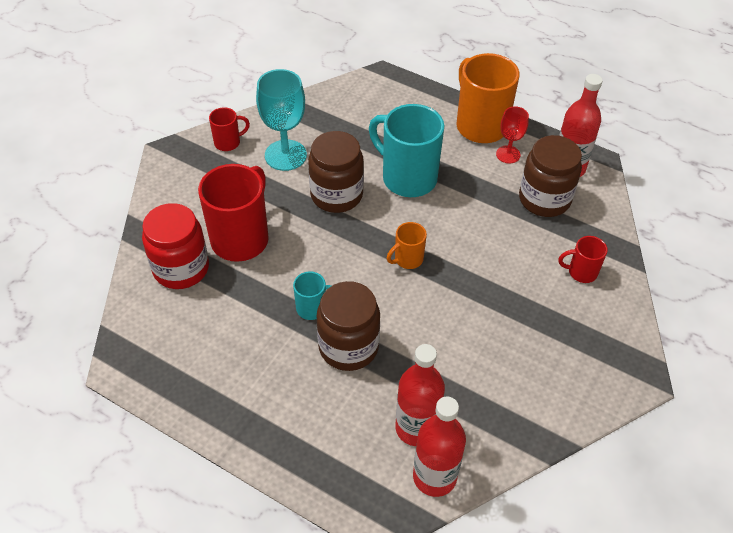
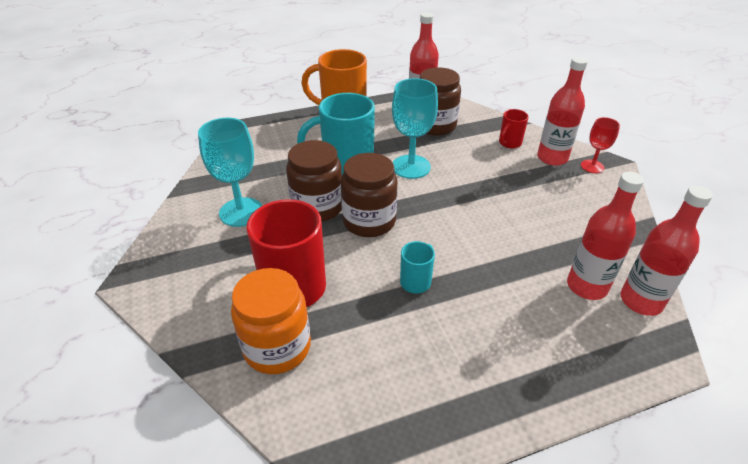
camera: 50 degrees left, 10 degrees down
(181, 268) = (277, 347): red jar -> orange jar
(228, 142) = (179, 236): red mug -> none
(348, 347) = (475, 282): brown jar -> brown jar (369, 221)
(407, 259) = (421, 206): orange mug -> none
(456, 220) = (411, 167): none -> turquoise goblet
(508, 154) = (381, 119): red goblet -> red goblet (592, 166)
(594, 319) = (552, 158): none -> red bottle

